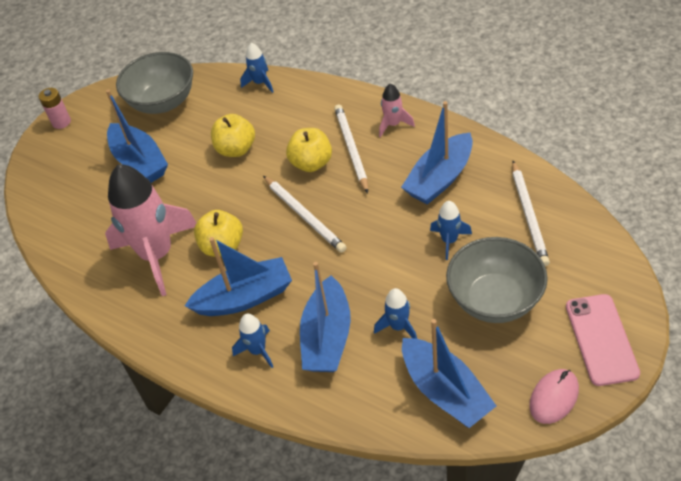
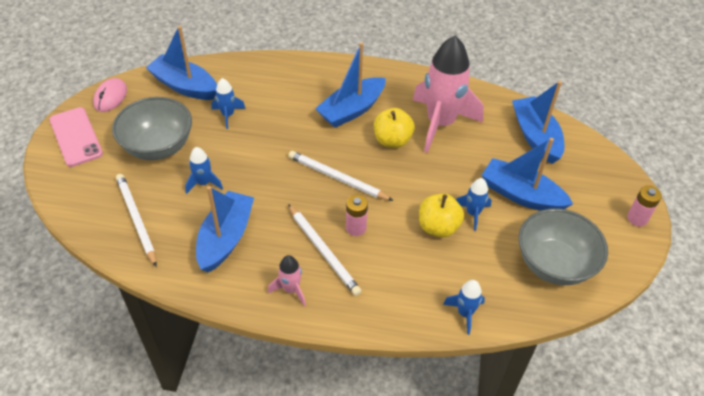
camera: 150 degrees right, 0 degrees up
(258, 351) = (323, 82): blue rocket -> blue rocket (473, 213)
(311, 163) = (356, 228): yellow apple -> pink battery
(327, 337) = (277, 98): blue boat -> blue boat (535, 136)

